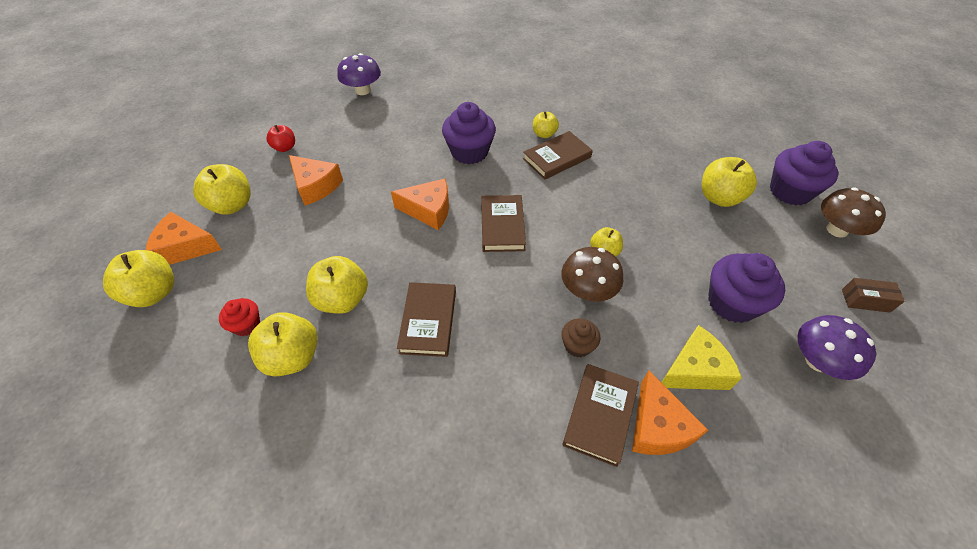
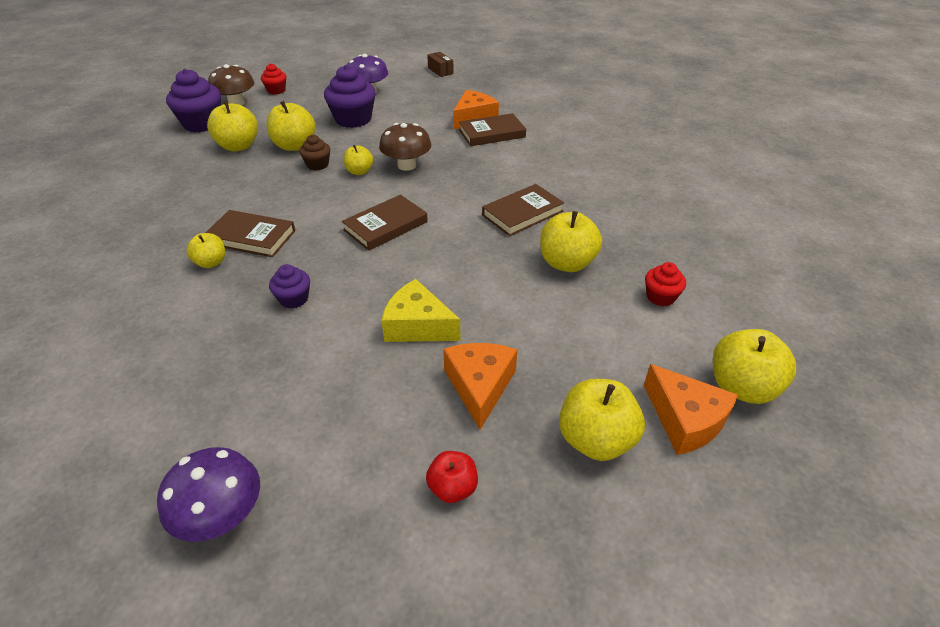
camera: 130 degrees left, 10 degrees down
(292, 357) = (638, 254): yellow apple -> yellow apple (294, 146)
(428, 210) = (415, 276): orange cheese -> none
(469, 152) = (294, 299): purple cupcake -> purple cupcake, size x0.54
(577, 345) = (457, 154): brown cupcake -> brown cupcake (317, 165)
(694, 370) = (422, 118): yellow cheese -> yellow cheese (417, 325)
(863, 274) = (276, 90): none -> red cupcake
(865, 301) = (302, 87): brown box -> brown box (440, 71)

